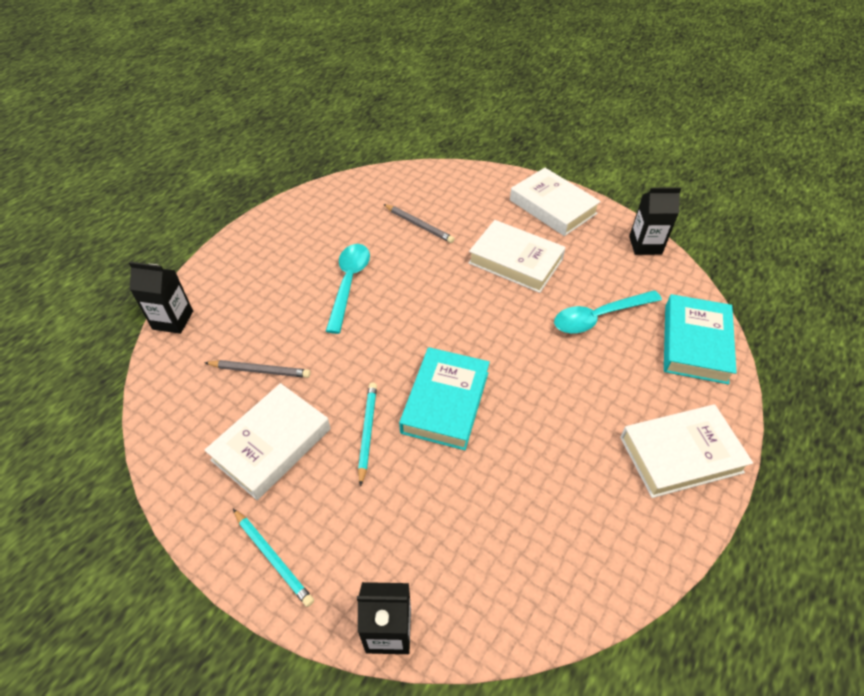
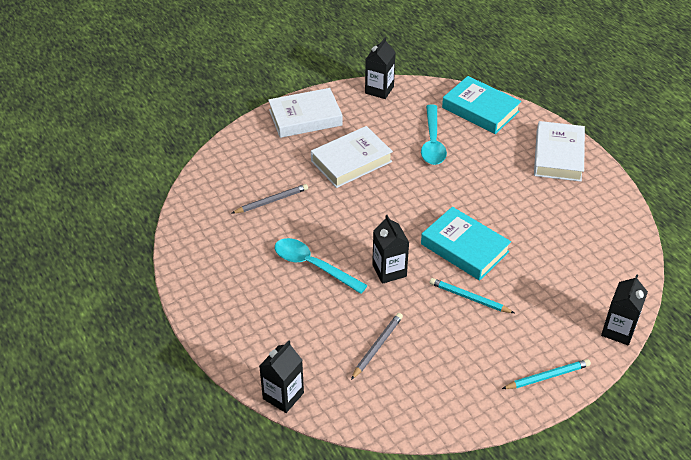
camera: 65 degrees left, 5 degrees down
(271, 444) = (453, 356): white book -> none
(373, 345) = (389, 270): none -> black carton

